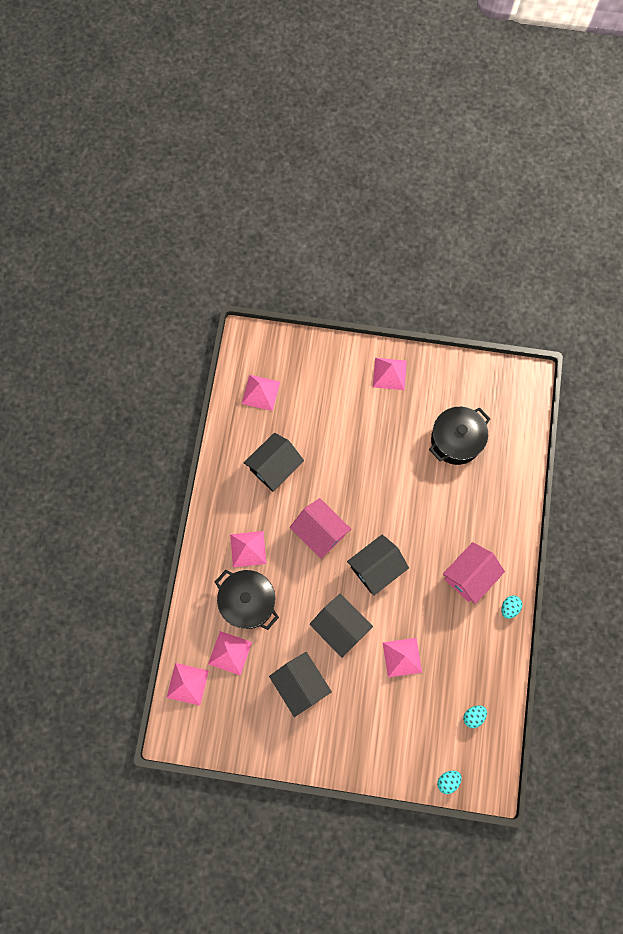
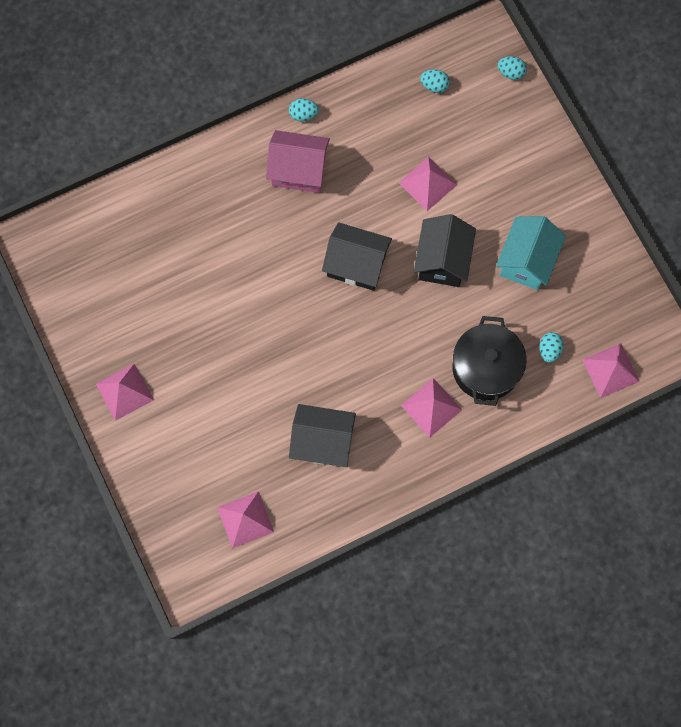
camera: 125 degrees left, 0 degrees up
(230, 653) = (549, 350): pink pyramid -> turquoise egg
(300, 684) = (526, 261): black house -> turquoise house
(320, 532) = (360, 345): pink house -> none
(456, 440) = (157, 272): black pot -> none

